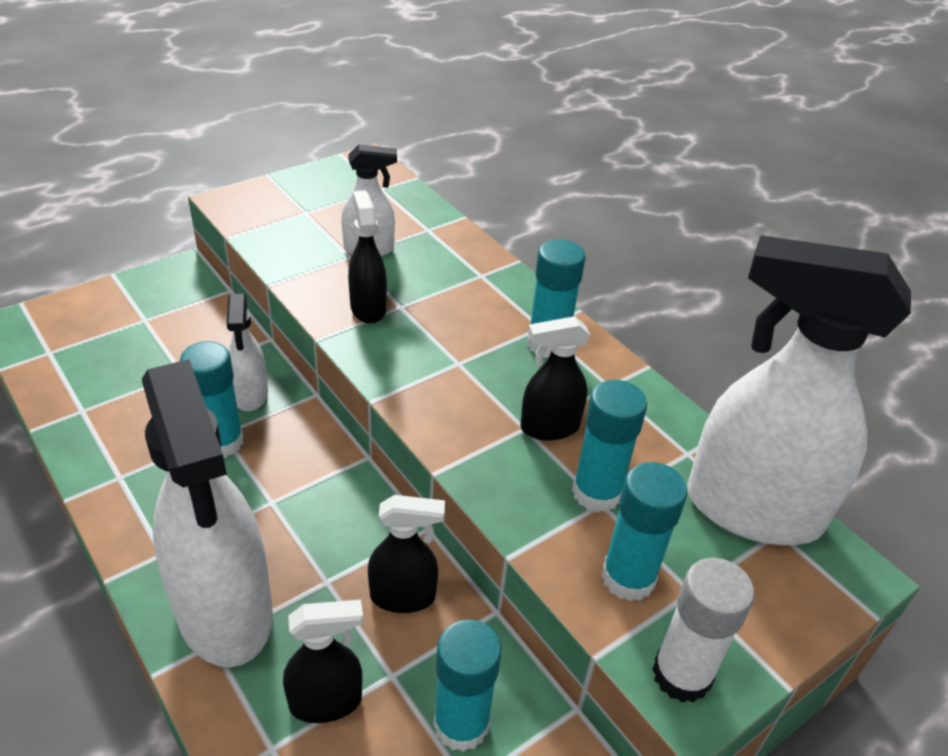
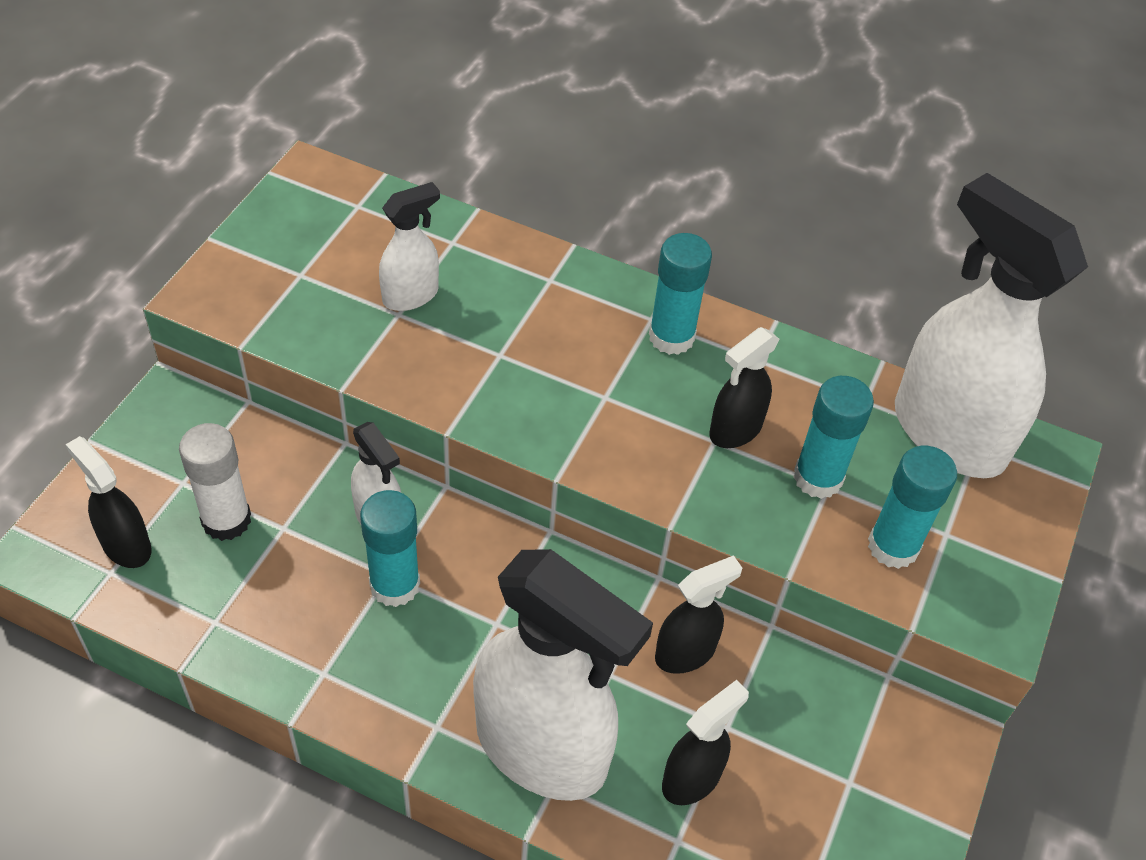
camera: 30 degrees left, 10 degrees up
(368, 308) = (468, 372): black spray bottle -> black spray bottle (126, 545)
(461, 724) = (811, 737): turquoise glue stick -> none
(681, 674) = (982, 609): white glue stick -> white glue stick (226, 520)
(751, 510) = (947, 433): white spray bottle -> white spray bottle turned 60 degrees clockwise

